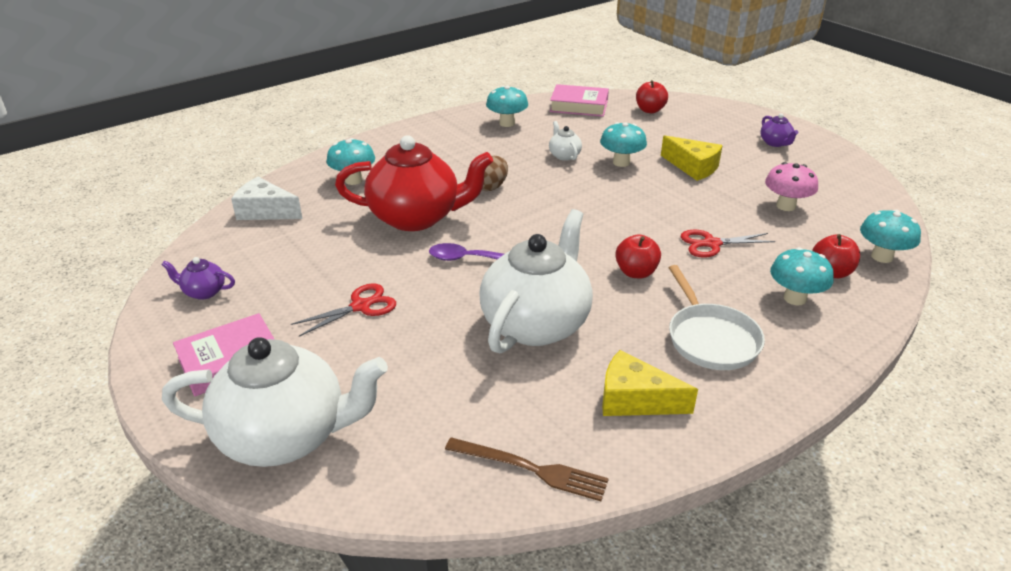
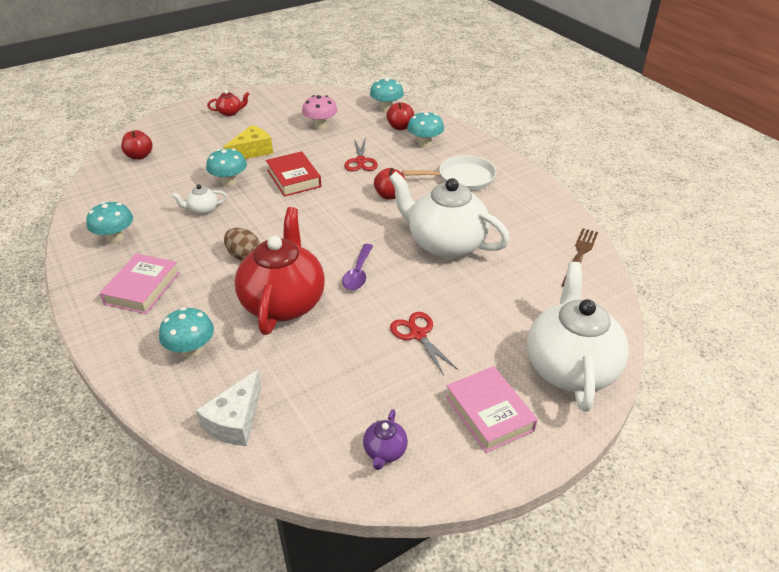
camera: 85 degrees left, 5 degrees up
(579, 106) = (104, 192): pink book -> pink book (142, 288)
(635, 399) = (518, 212): yellow cheese -> none
(646, 200) = (294, 178): none -> red book
(775, 143) = (230, 113): purple teapot -> red teapot

